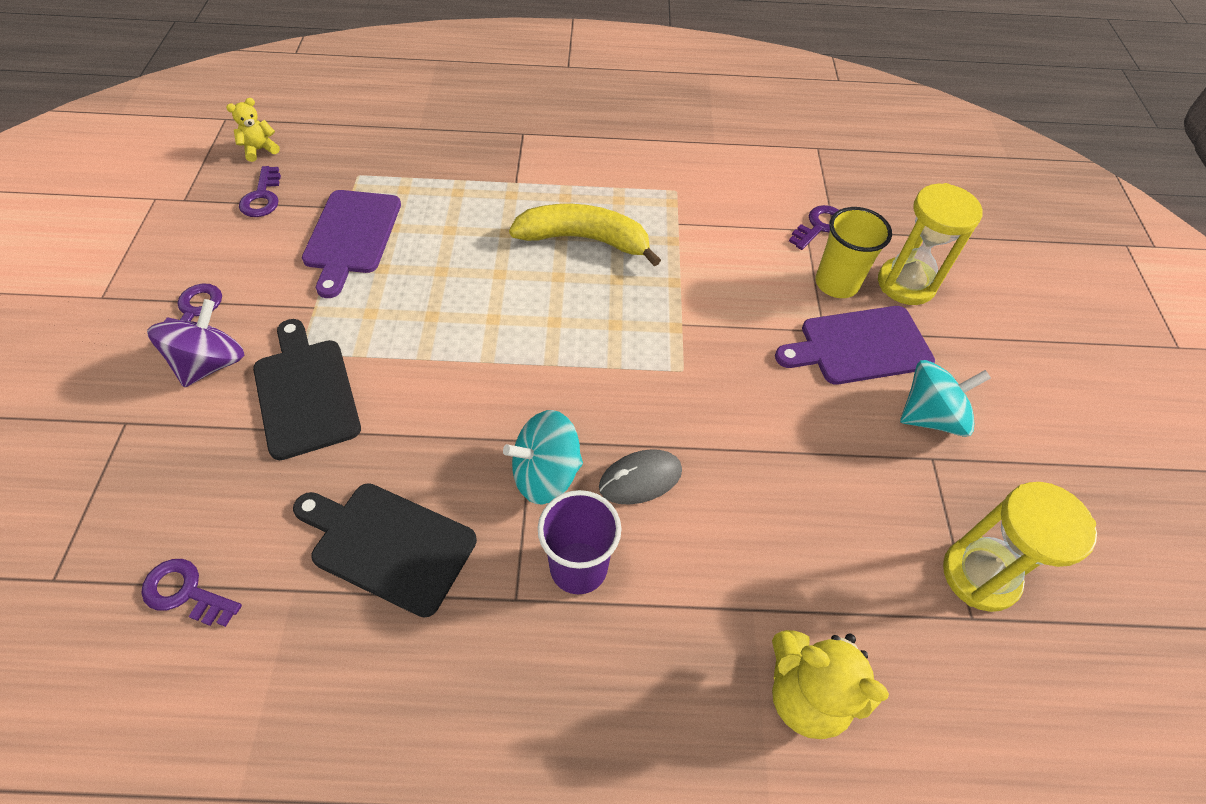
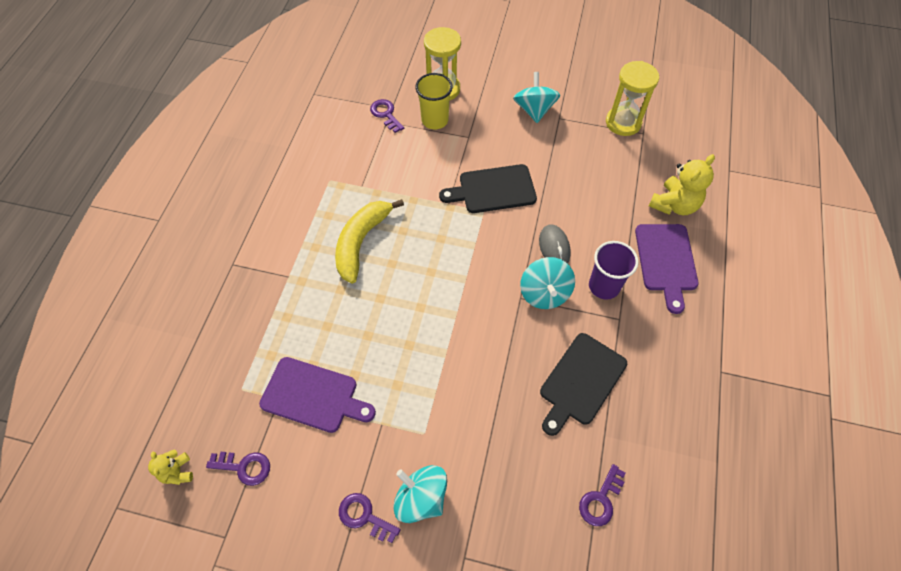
camera: 75 degrees left, 5 degrees up
(211, 364) = (421, 498): purple spinning top -> turquoise spinning top
(305, 392) = (460, 429): black cutting board -> black cutting board (493, 189)
(859, 346) = (483, 124): purple cutting board -> purple cutting board (666, 261)

